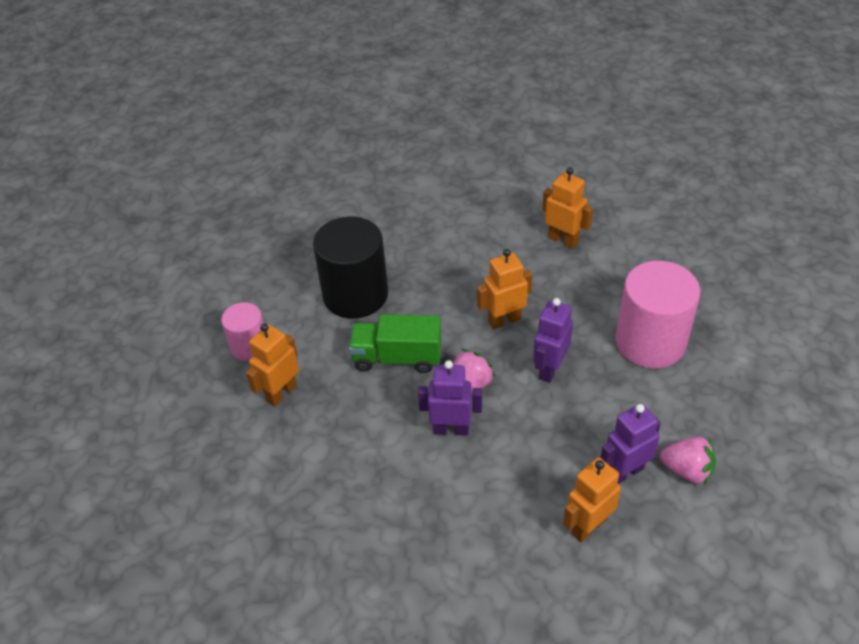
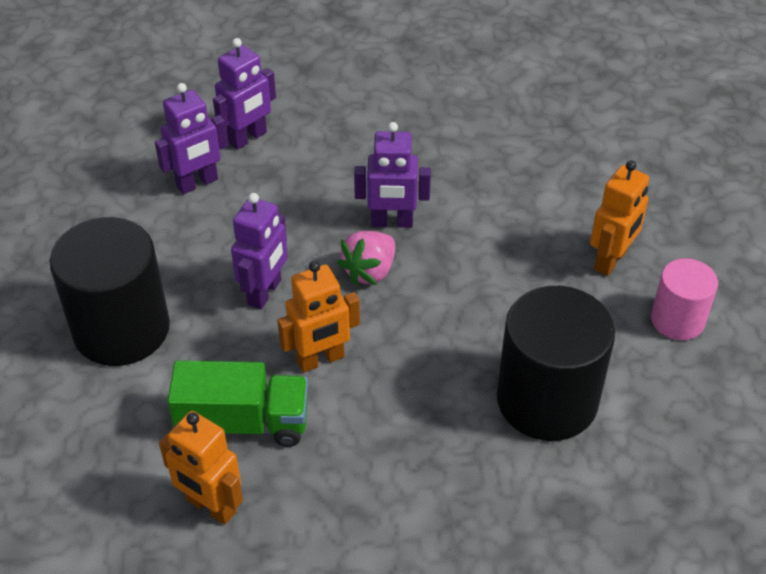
camera: 175 degrees right, 0 degrees up
(397, 357) = (468, 305): green truck -> green truck (243, 423)
(588, 526) = (248, 138): orange robot -> purple robot
(650, 342) = (121, 329): pink cylinder -> black cylinder
(687, 470) = (129, 186): pink strawberry -> none

